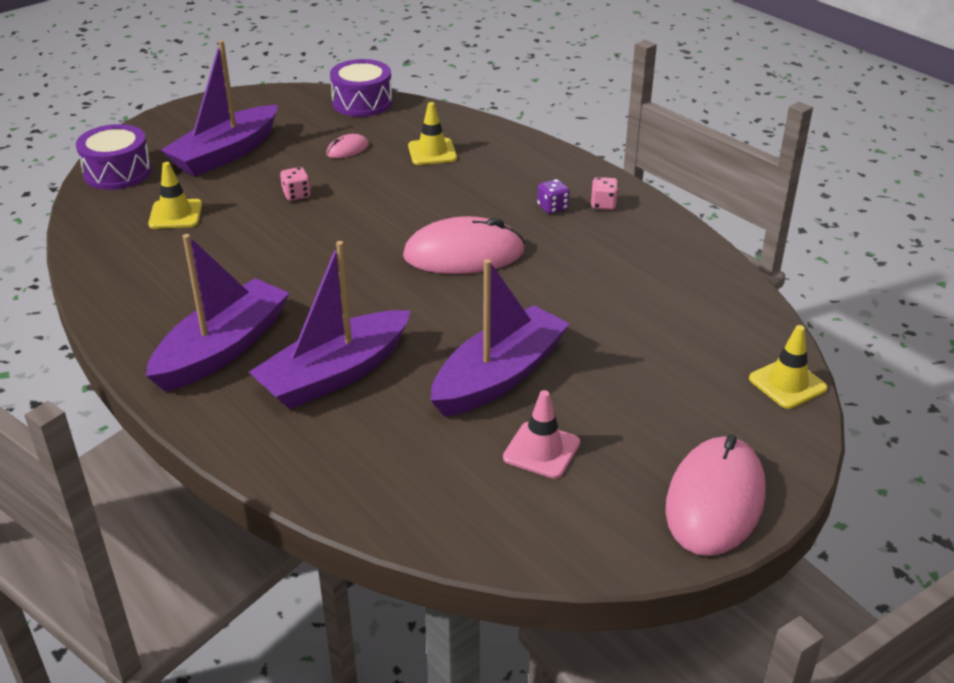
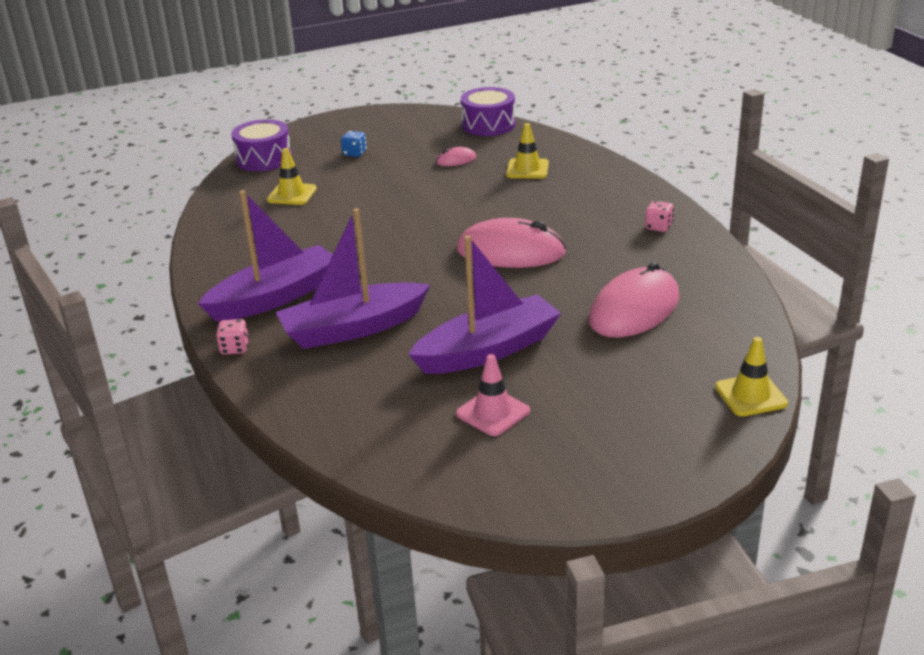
camera: 20 degrees right, 5 degrees down
(225, 154) = (354, 153): purple boat -> blue dice
(296, 195) = (395, 190): pink dice -> pink dice (235, 348)
(552, 207) = (610, 224): purple dice -> none
(715, 500) = (626, 478): pink mouse -> pink mouse (634, 309)

